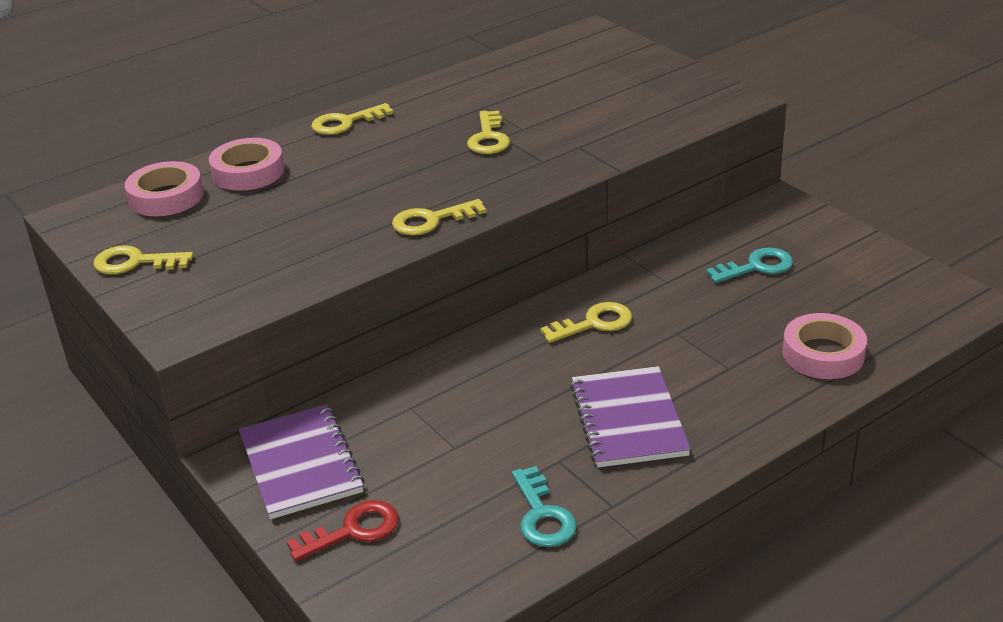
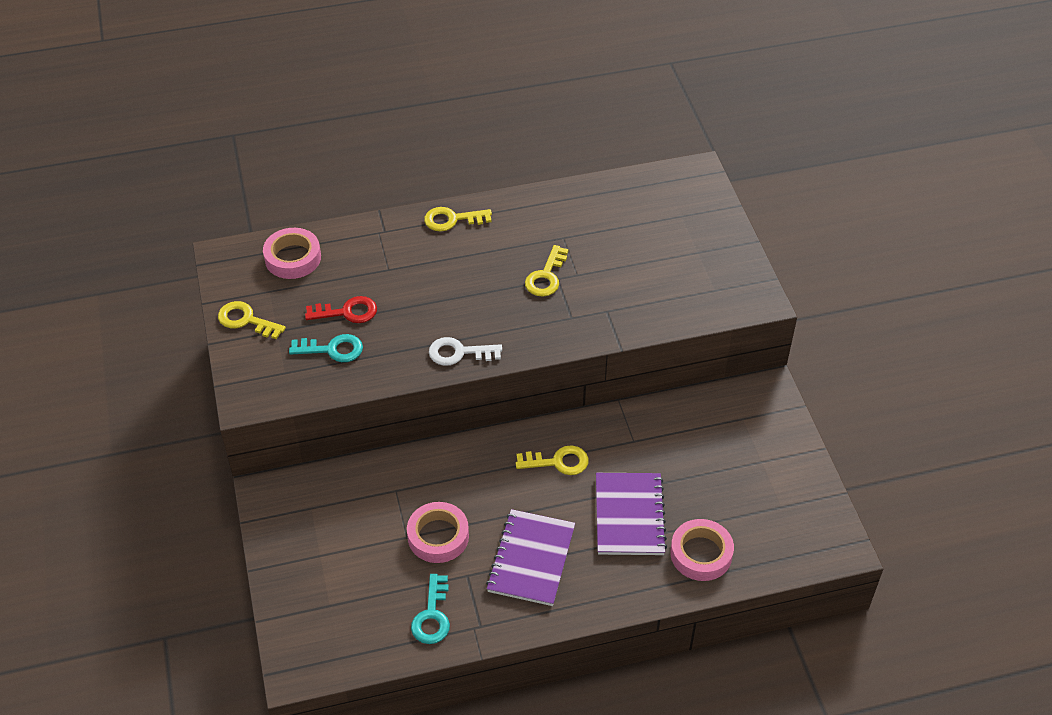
camera: 20 degrees right, 15 degrees up
(248, 172) = (359, 251): pink tape -> pink tape (438, 536)
(301, 464) = (304, 512): purple notebook -> purple notebook (629, 515)
(353, 530) = (311, 580): red key -> red key (347, 312)
(431, 221) = (459, 353): yellow key -> white key
(756, 267) = (708, 451): turquoise key -> turquoise key (332, 349)

